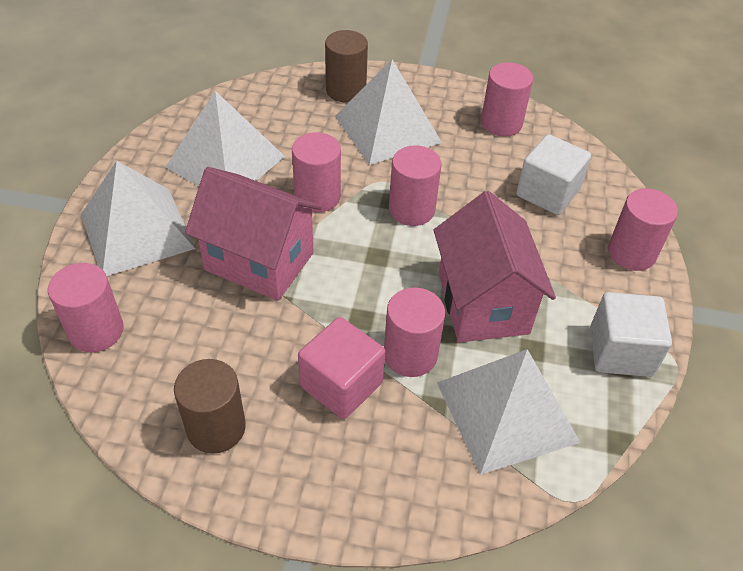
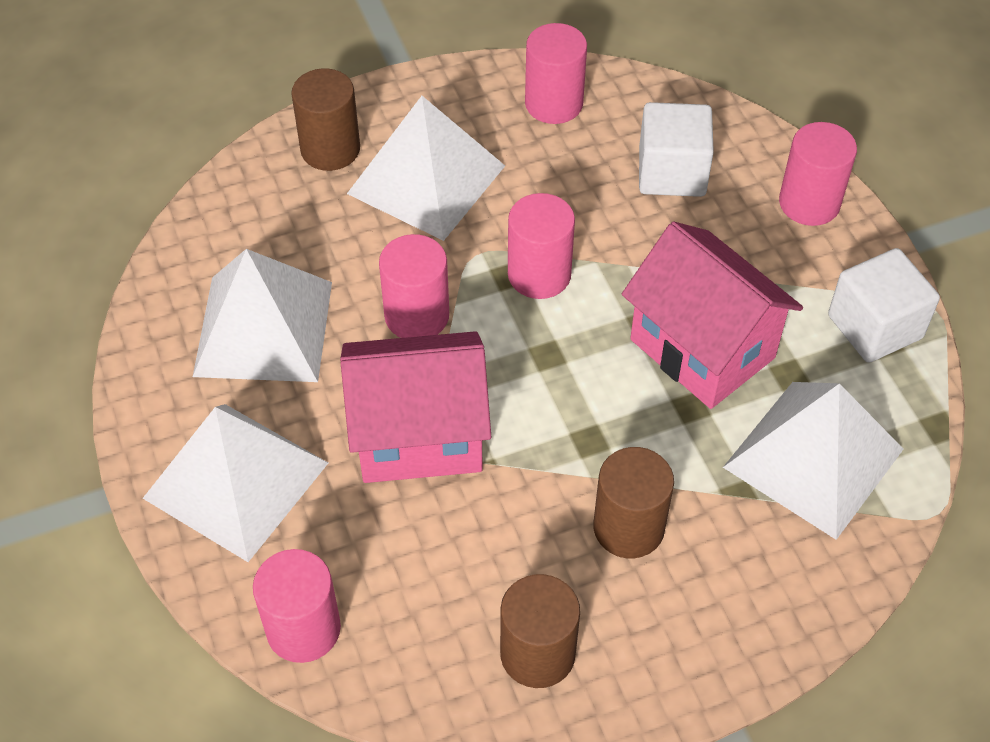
camera: 30 degrees left, 5 degrees up
(341, 384) = (628, 527): pink cube -> brown cylinder
(410, 355) = (673, 452): pink cylinder -> none

